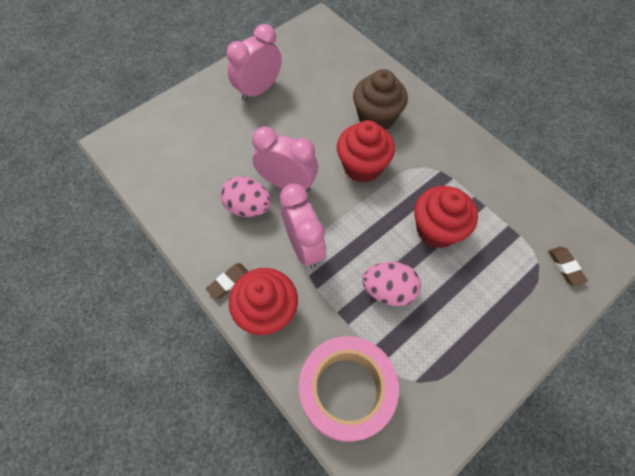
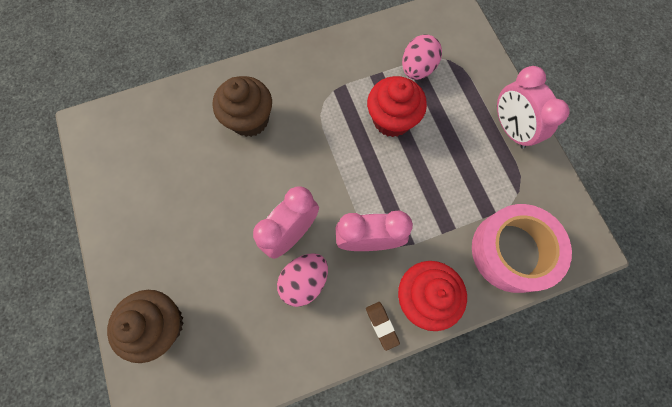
camera: 70 degrees left, 10 degrees up
(183, 123) = (161, 324): none -> brown cupcake
(258, 90) = (154, 223): pink clock -> pink clock (510, 129)
(362, 167) = (301, 155): red cupcake -> none
(388, 290) = (435, 183): pink egg -> pink egg (417, 69)
(565, 267) = (456, 42): brown eraser -> none

